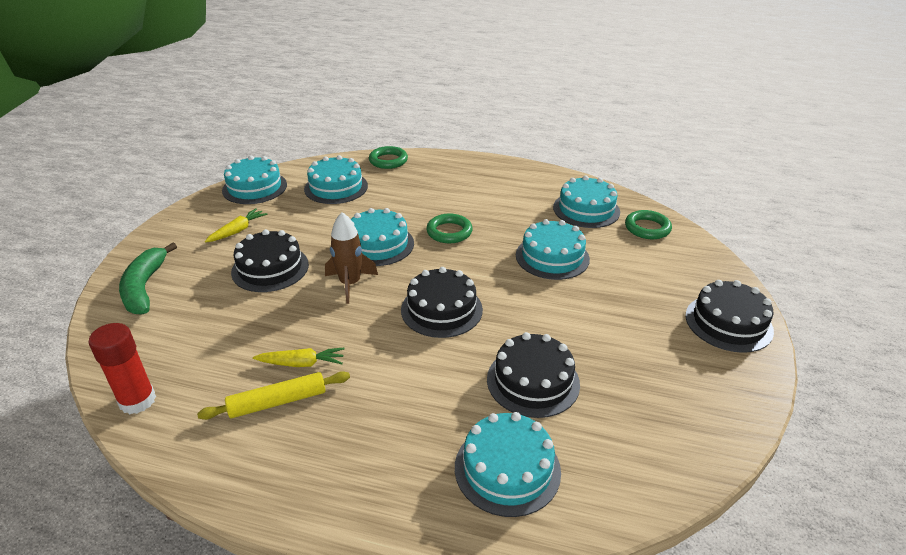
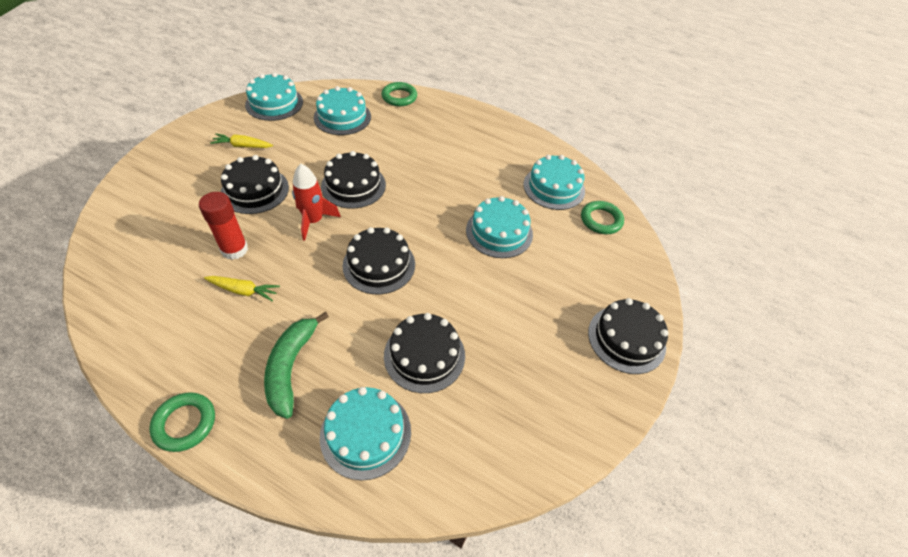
camera: 10 degrees right, 15 degrees up
(137, 401) = (106, 294): red glue stick -> red glue stick (234, 249)
(145, 287) = (150, 187): green banana -> green banana (291, 367)
(237, 231) = (243, 146): yellow carrot -> yellow carrot turned 135 degrees counterclockwise
(278, 402) = (211, 323): yellow rolling pin -> none
(350, 284) = (314, 221): brown rocket -> red rocket
(378, 244) = (353, 185): turquoise cake -> black cake
(449, 232) = (420, 185): green ring -> green ring (185, 423)

